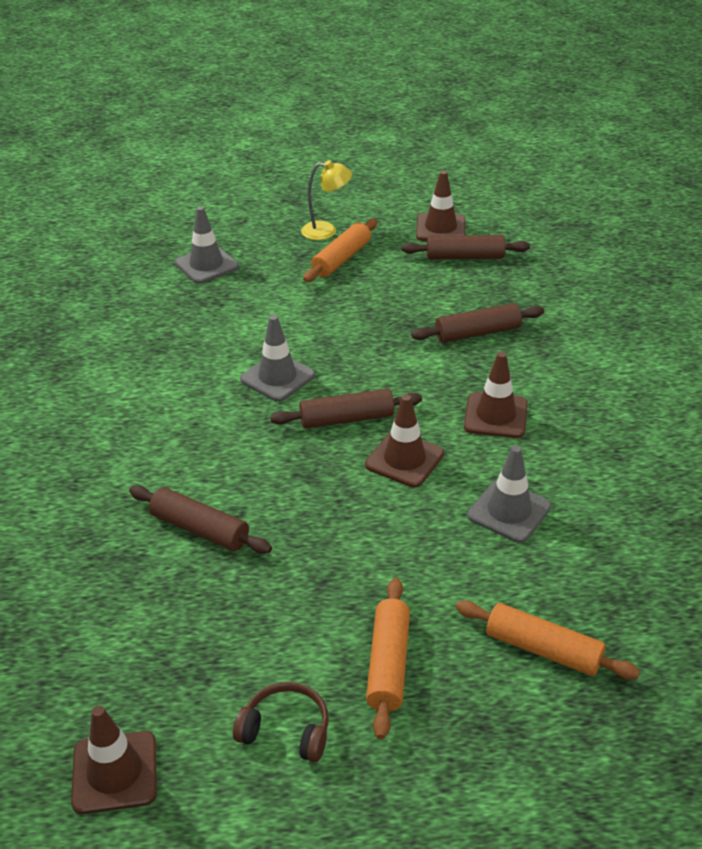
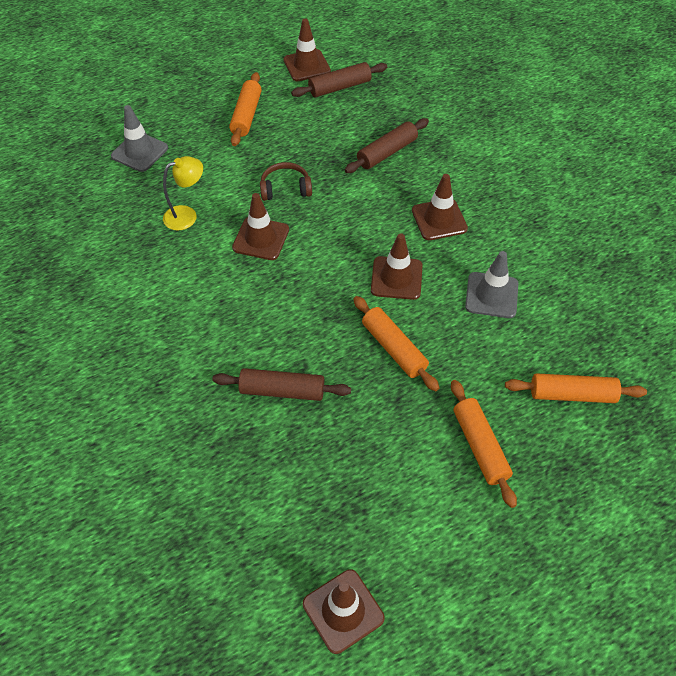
camera: 25 degrees left, 15 degrees up
(277, 377) = (261, 238): grey traffic cone -> brown traffic cone
(286, 730) = (442, 526): brown headphones -> brown headphones (285, 188)
(326, 231) = (219, 92): yellow lamp -> yellow lamp (187, 215)
(346, 419) = (335, 258): brown rolling pin -> none
(354, 528) = (394, 348): none -> orange rolling pin

